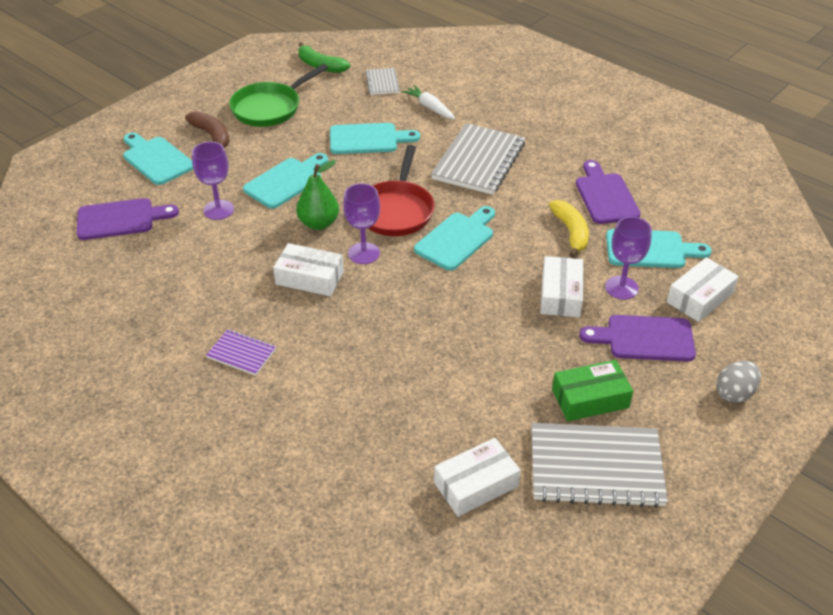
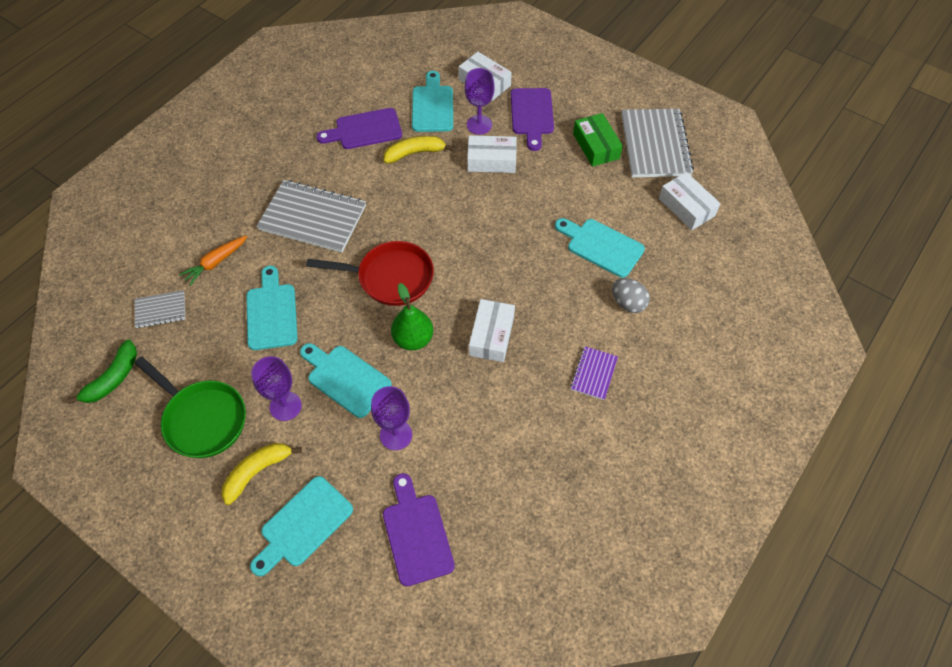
camera: 95 degrees left, 15 degrees up
(212, 136) = (257, 472): brown banana -> yellow banana
(364, 253) = (454, 297): purple goblet -> purple goblet (285, 406)
(429, 107) = (215, 263): white carrot -> orange carrot
(457, 239) = (429, 229): turquoise cutting board -> turquoise cutting board (601, 246)
(734, 393) = (575, 74): grey egg -> grey egg (628, 303)

